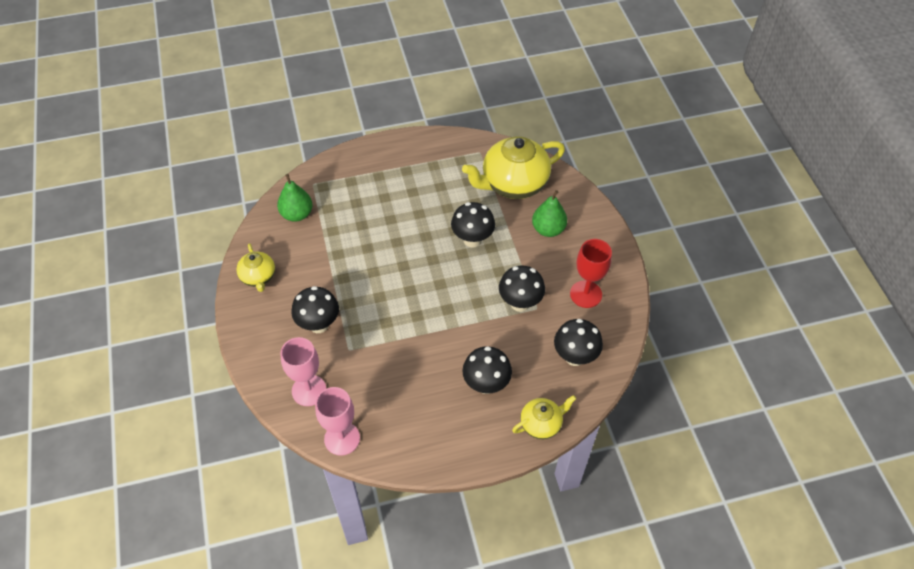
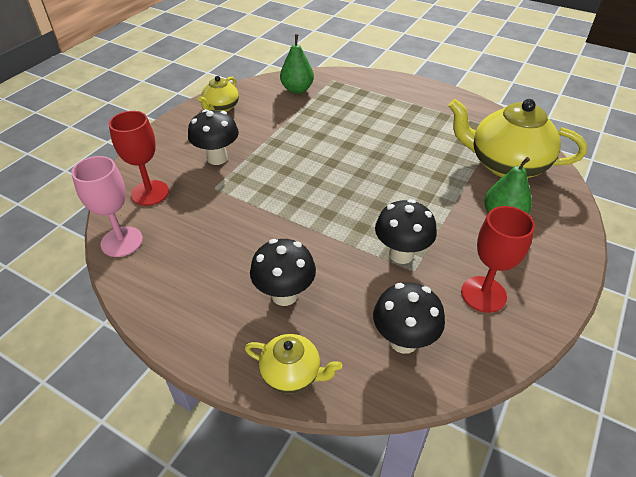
camera: 45 degrees right, 10 degrees down
(309, 390) = (150, 193): pink goblet -> red goblet
(472, 240) = (415, 180): black mushroom -> none

